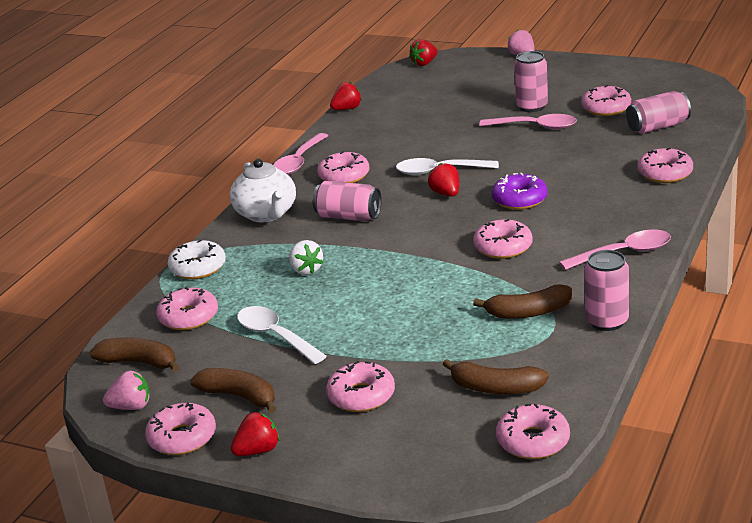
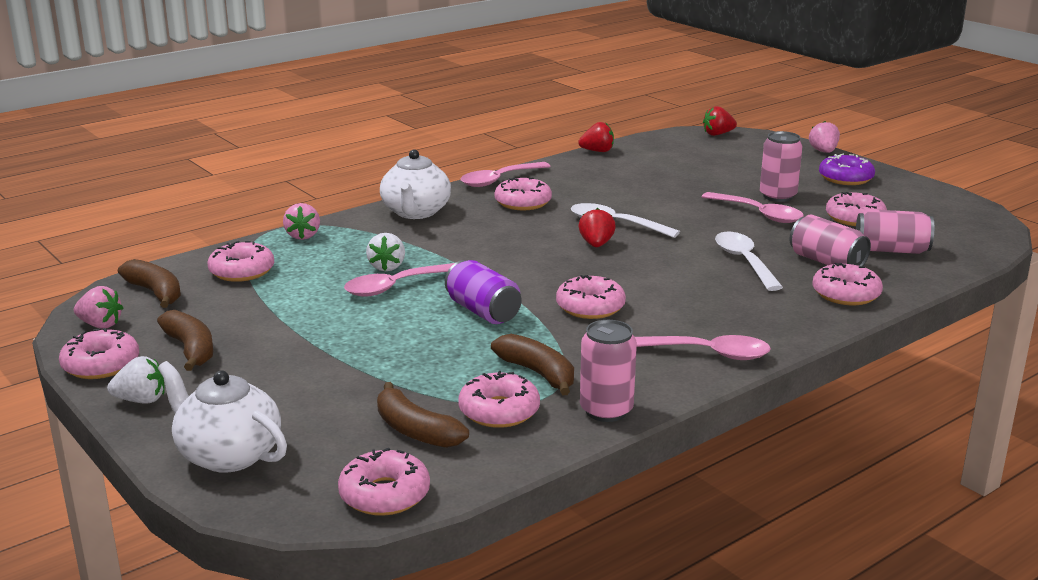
camera: 25 degrees right, 5 degrees down
(198, 268) = (303, 236): white donut -> pink strawberry
(258, 451) = (141, 400): red strawberry -> white strawberry
(275, 336) = (287, 311): white spoon -> white spoon (744, 261)
(335, 284) = (396, 287): none -> pink spoon
(348, 217) = (482, 236): pink can -> pink can (826, 262)
(361, 396) = (288, 389): pink donut -> pink donut (499, 411)
(384, 461) = (228, 455): none -> white teapot
(429, 279) = (483, 311): none -> purple can
(519, 199) = (661, 271): purple donut -> purple donut (845, 178)
(528, 312) = (538, 373): brown banana -> brown banana turned 150 degrees counterclockwise

